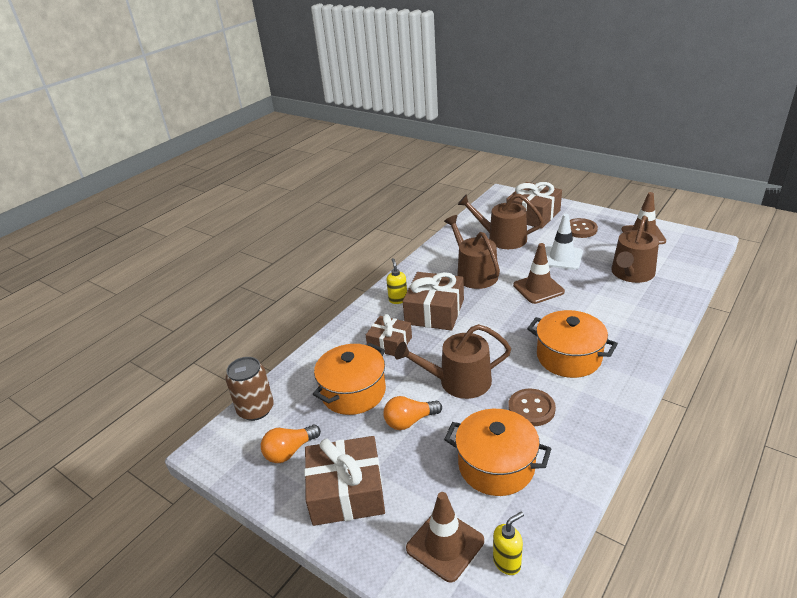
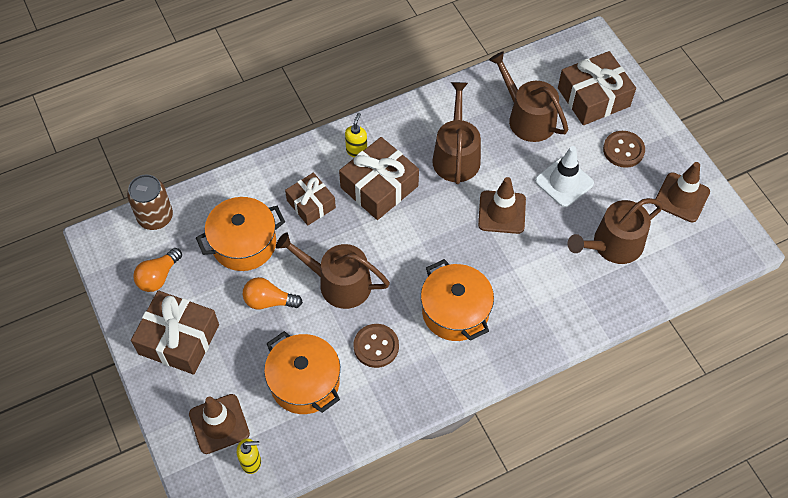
camera: 25 degrees right, 25 degrees up
(289, 451) = (158, 277): orange light bulb -> orange light bulb turned 45 degrees counterclockwise

